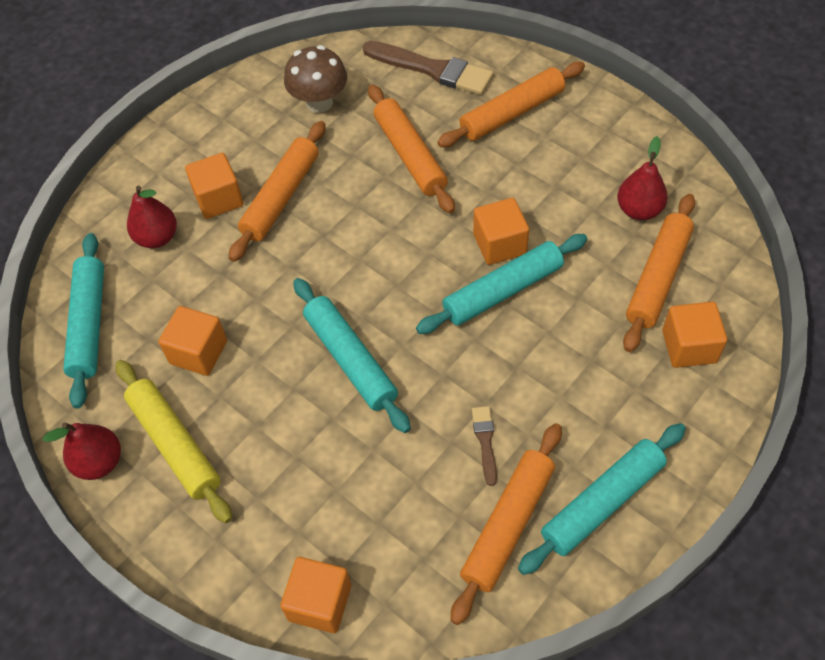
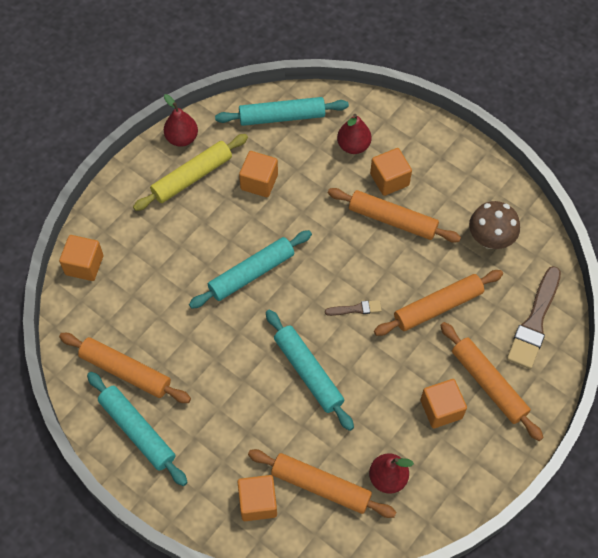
camera: 85 degrees right, 5 degrees up
(485, 441) = (186, 358): brown brush -> brown brush (356, 309)
(499, 244) = (351, 371): orange cube -> orange cube (441, 409)

